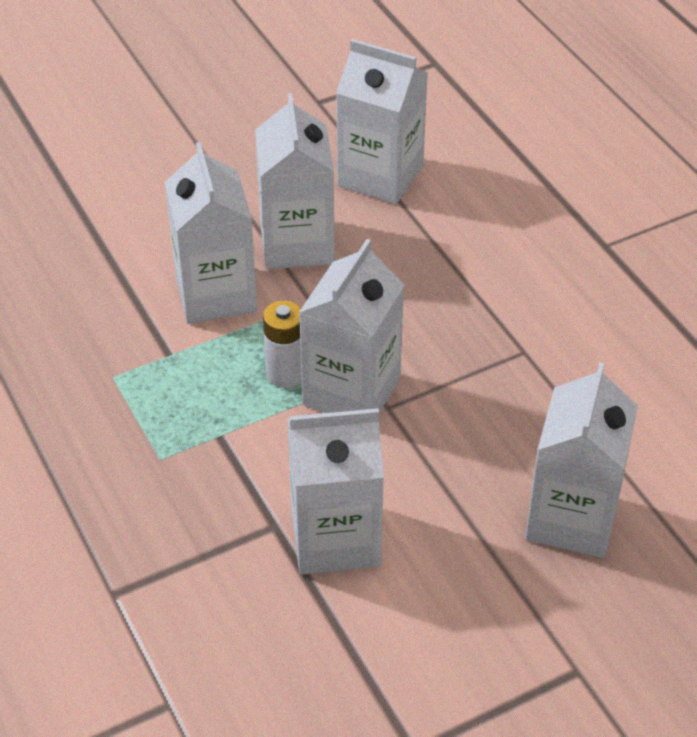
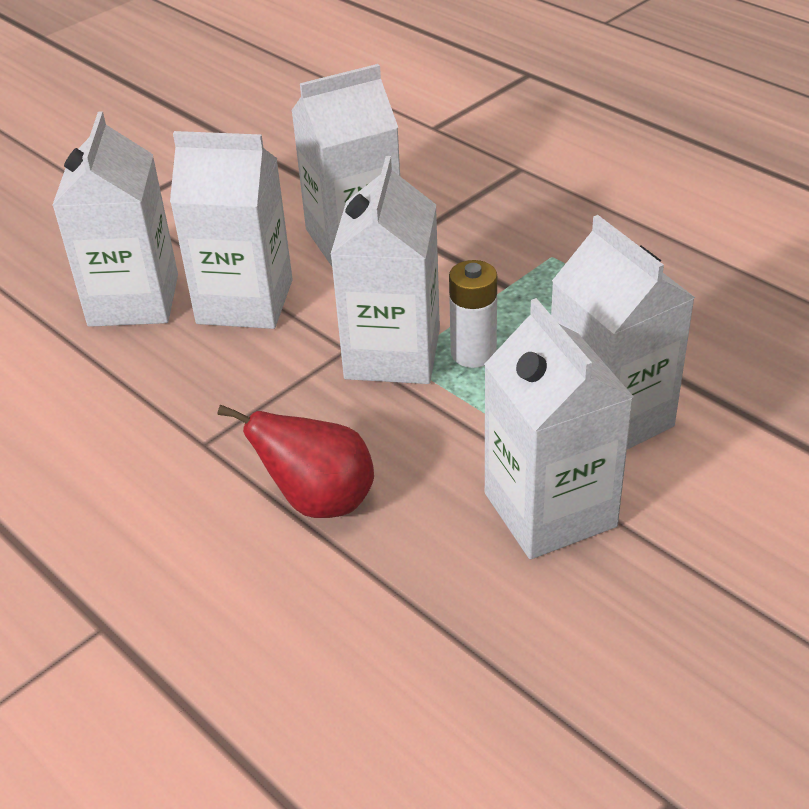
camera: 165 degrees right, 5 degrees down
(380, 176) = (485, 660): white carton -> white carton (245, 301)
(449, 287) = (319, 501): none -> red pear

